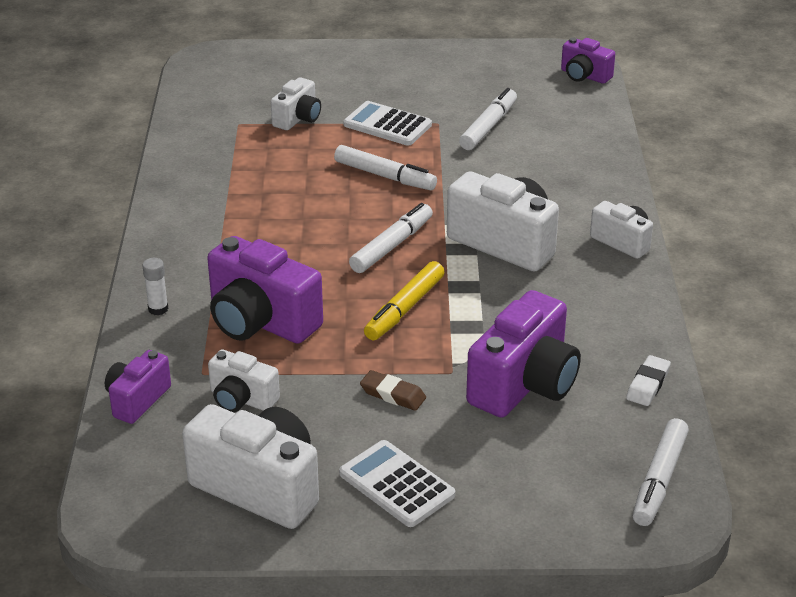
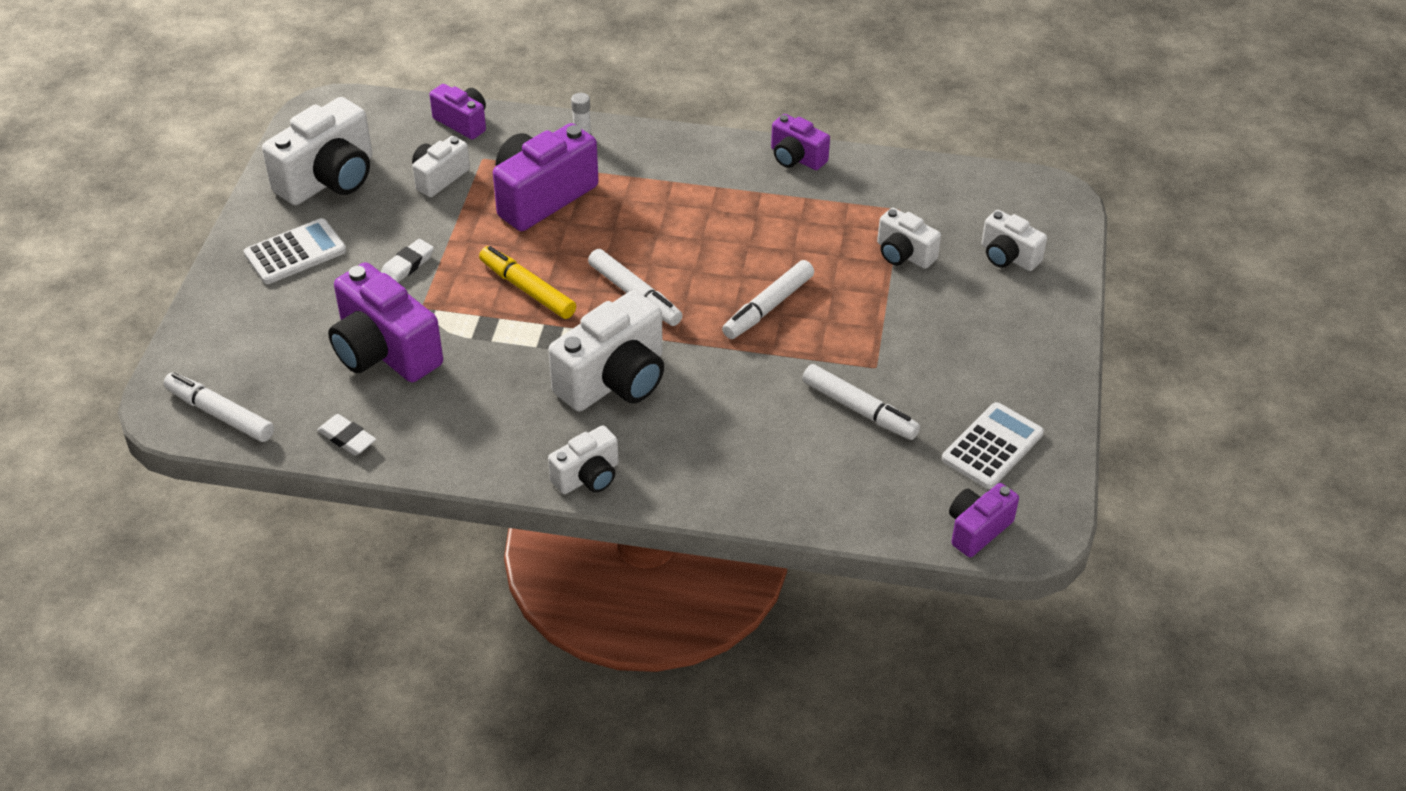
camera: 100 degrees right, 10 degrees up
(173, 179) = (796, 158): none -> purple camera
(288, 75) = (1008, 256): none -> white camera
(387, 125) = (878, 323): white calculator -> white calculator (992, 446)
(393, 394) = (407, 265): brown eraser -> white eraser

